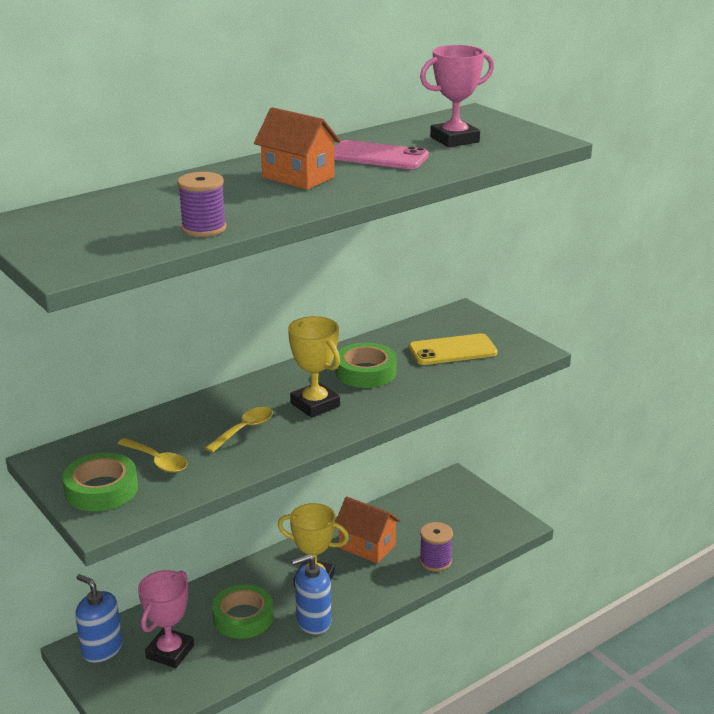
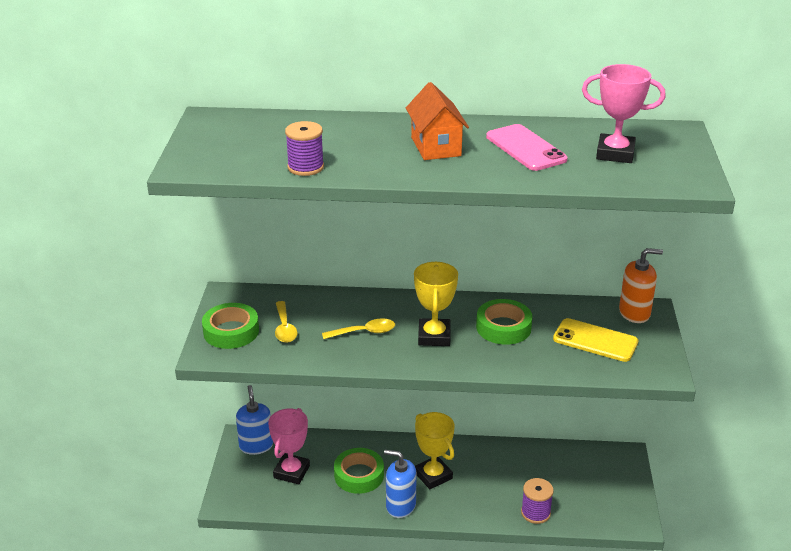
camera: 40 degrees right, 5 degrees up
(170, 652) = (291, 472): pink trophy -> pink trophy turned 45 degrees counterclockwise
(367, 546) = (497, 472): orange house -> none
(454, 318) = (634, 313): none -> orange soap dispenser

